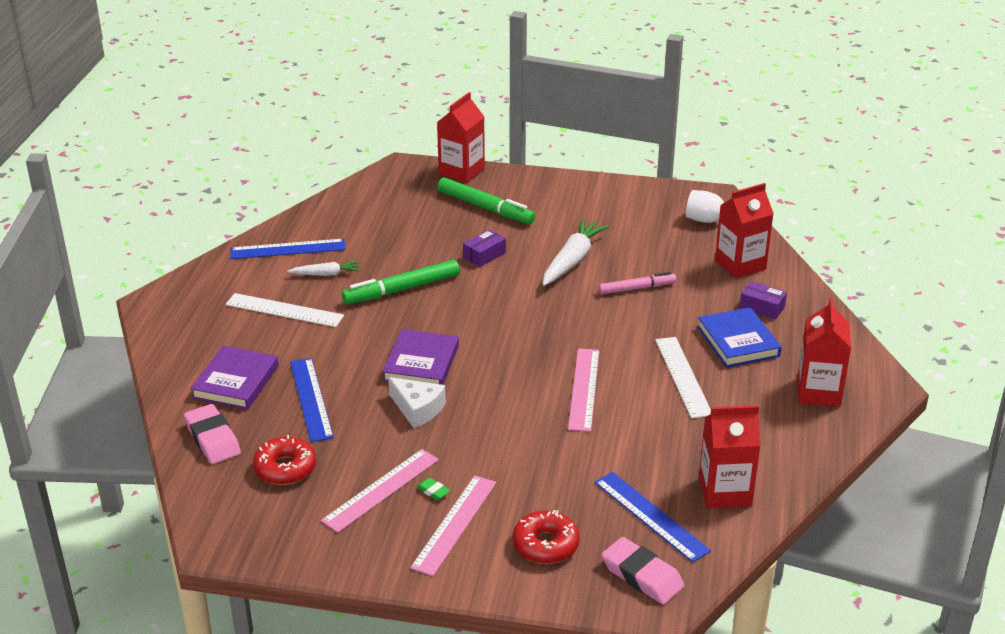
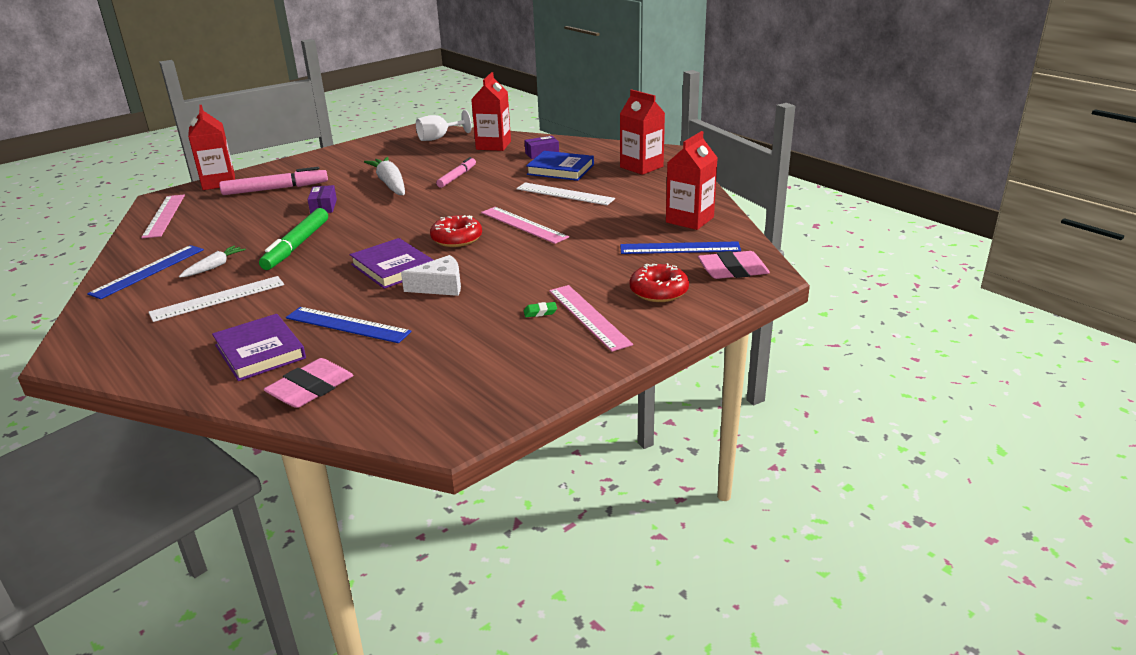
camera: 50 degrees left, 5 degrees down
(213, 439) = (311, 389): pink eraser -> pink eraser turned 60 degrees counterclockwise
(285, 468) = (410, 366): red donut -> red donut (457, 239)
(381, 490) = (505, 332): pink ruler -> pink ruler (164, 216)
(485, 208) = (275, 189): green marker -> pink marker

